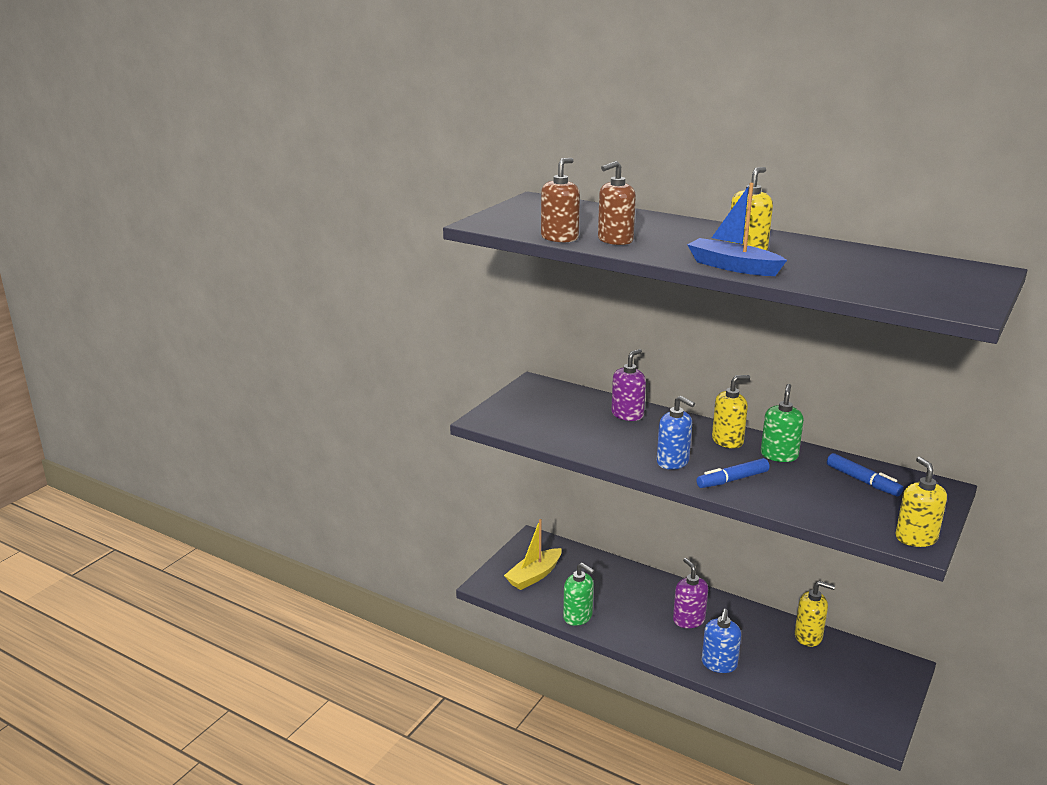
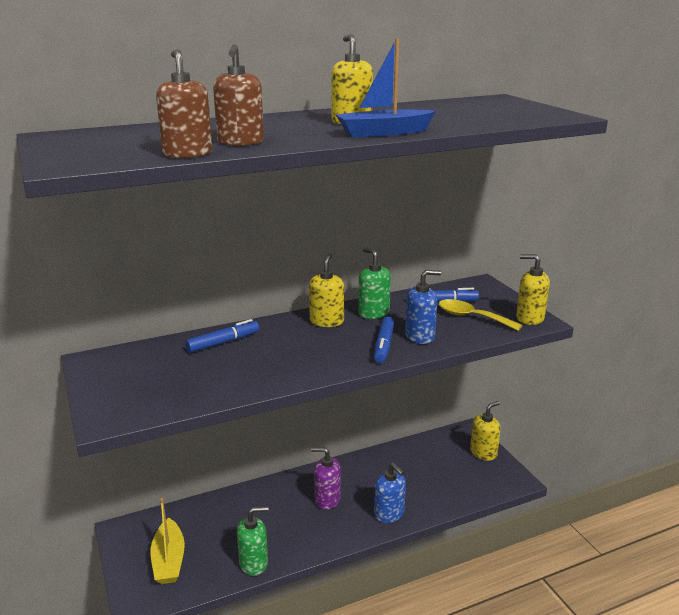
camera: 55 degrees left, 0 degrees up
(627, 414) = (223, 342): purple soap dispenser -> blue marker
(673, 462) = (325, 357): blue soap dispenser -> blue soap dispenser (420, 336)
(808, 636) = (402, 453): yellow soap dispenser -> yellow soap dispenser (483, 453)
(859, 505) = (472, 317): none -> yellow spoon

